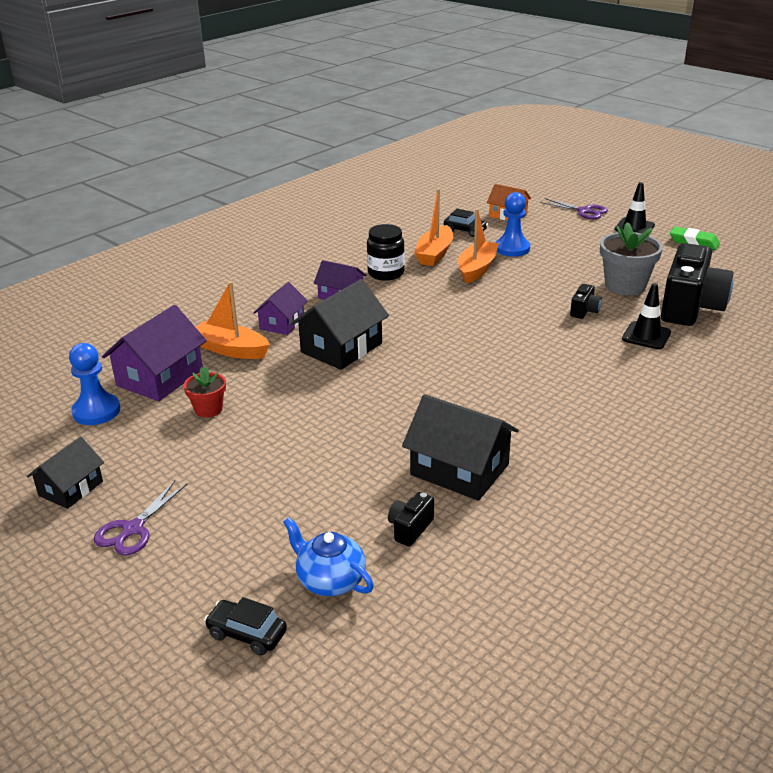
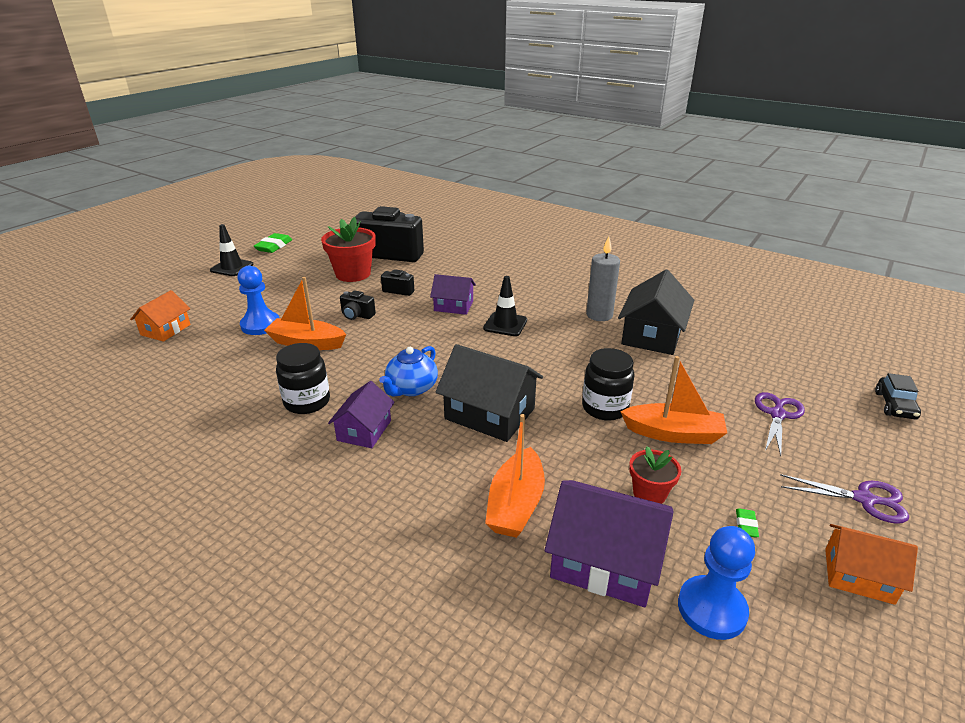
camera: 100 degrees left, 0 degrees up
(71, 488) = (858, 575): black house -> orange house
(149, 448) = (746, 525): none -> green eraser
(282, 323) = (441, 469): purple house -> purple house (453, 306)
(327, 408) = (605, 408): none -> black jar
(330, 580) = (811, 377): blue teapot -> blue teapot (411, 388)
(410, 528) = (732, 350): black camera -> black camera (357, 315)
(434, 254) = (260, 371): orange boat -> orange boat (673, 434)
(465, 231) = (200, 355): black car -> none
(516, 438) = (599, 315): none -> grey candle
(584, 211) = (179, 289): purple scissors -> purple scissors (777, 414)
(625, 286) = (353, 274): grey flower pot -> red flower pot
(646, 336) = (438, 269): black traffic cone -> black traffic cone (505, 324)

